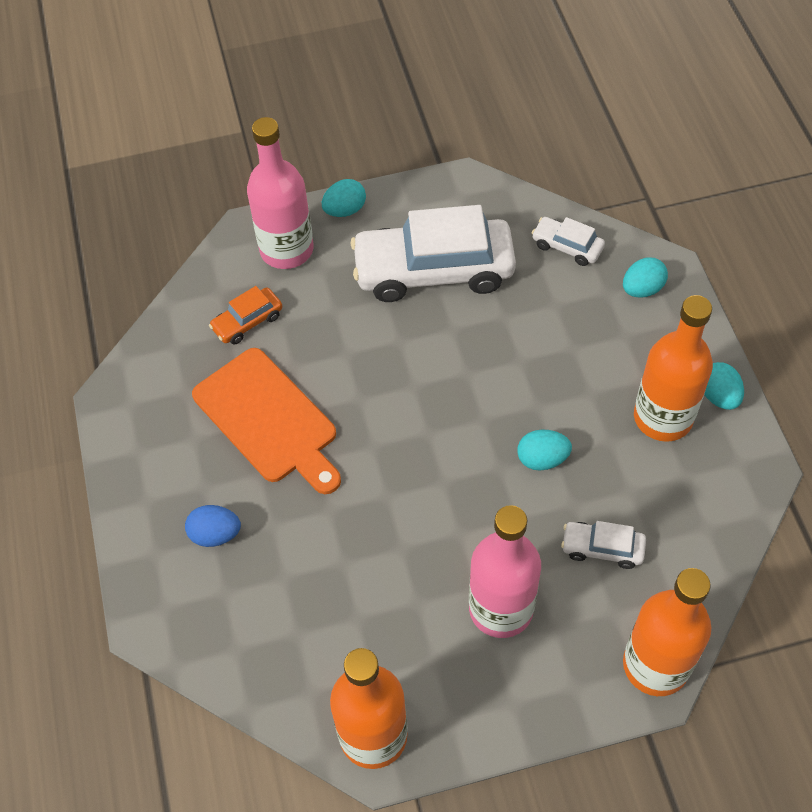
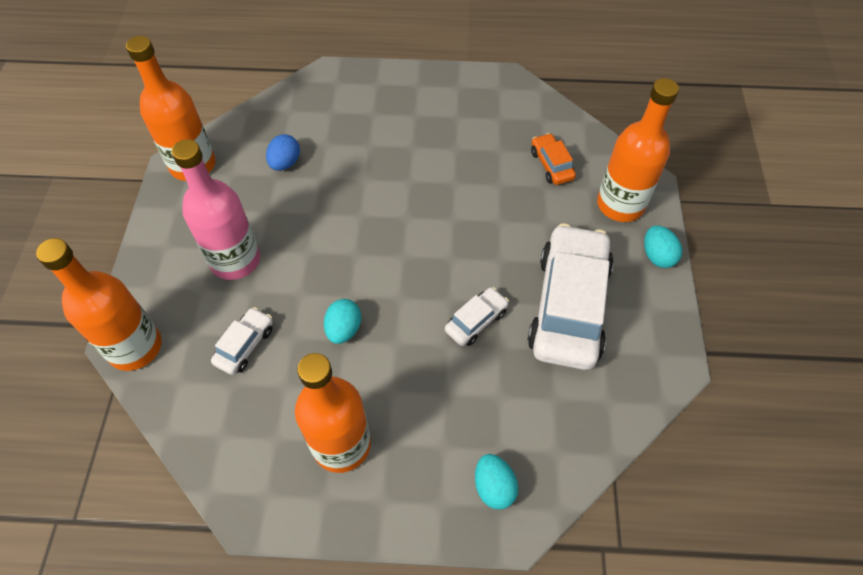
camera: 105 degrees right, 0 degrees up
(215, 534) = (375, 115): blue egg -> blue egg (285, 163)
(269, 419) = (455, 160): orange cutting board -> none
(286, 250) = (620, 204): pink bottle -> orange bottle
(567, 247) = (568, 433): white car -> white car (476, 321)
(718, 396) = (342, 508): turquoise egg -> none

